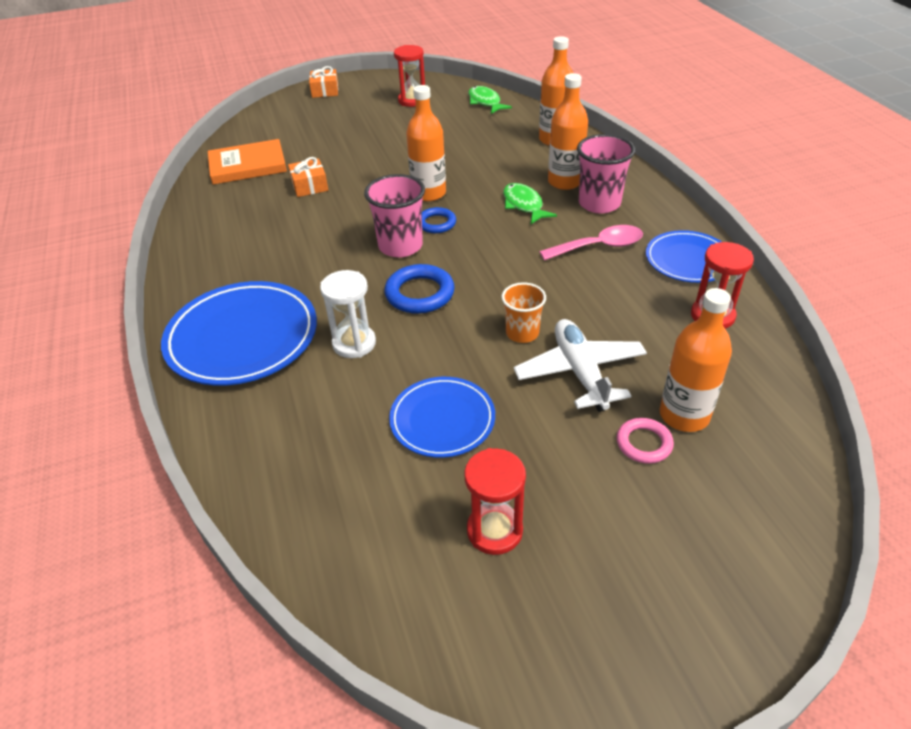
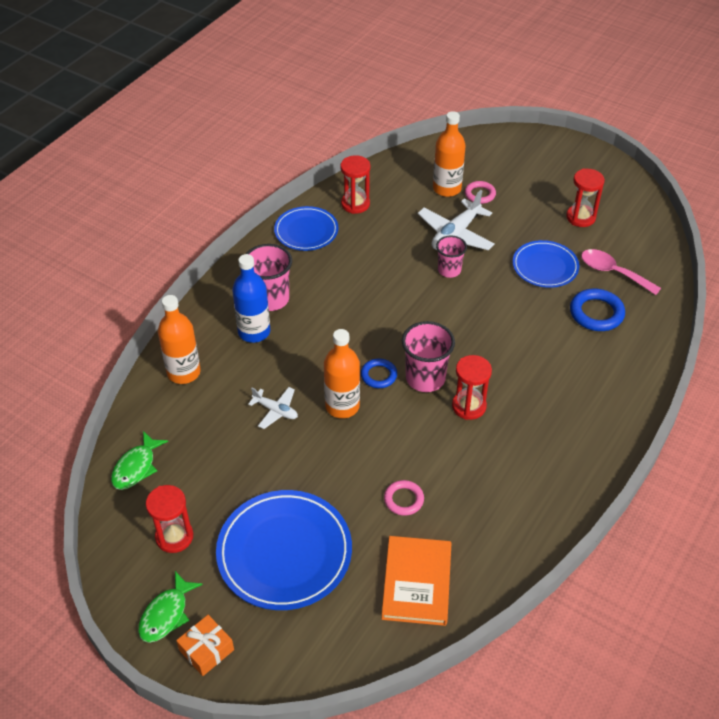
camera: 130 degrees left, 5 degrees up
(242, 337) = (592, 395): blue plate -> blue plate (284, 552)
(248, 165) = (416, 582): orange book -> orange book turned 60 degrees clockwise
(309, 186) = (403, 499): orange gift -> pink ring
(340, 255) = (469, 406): none -> red hourglass
(354, 343) = (536, 337): white hourglass -> none
(419, 293) = (463, 335): blue ring -> blue ring (596, 313)
(464, 164) = (275, 410): none -> white plane
(522, 333) = (449, 270): orange cup -> pink cup
(524, 205) = (309, 339): green fish -> green fish (166, 614)
(565, 182) = (254, 332): orange bottle -> blue bottle
(599, 246) = (328, 276): pink spoon -> pink spoon (613, 272)

